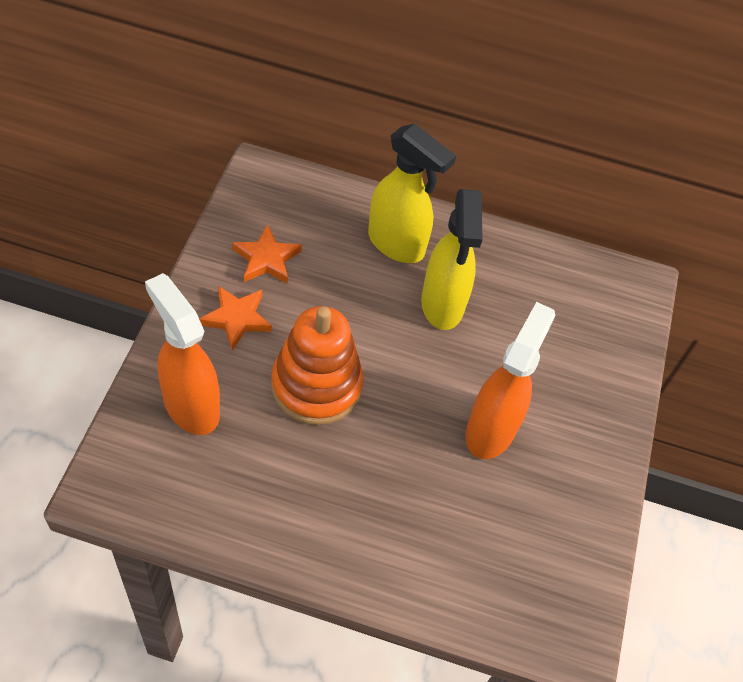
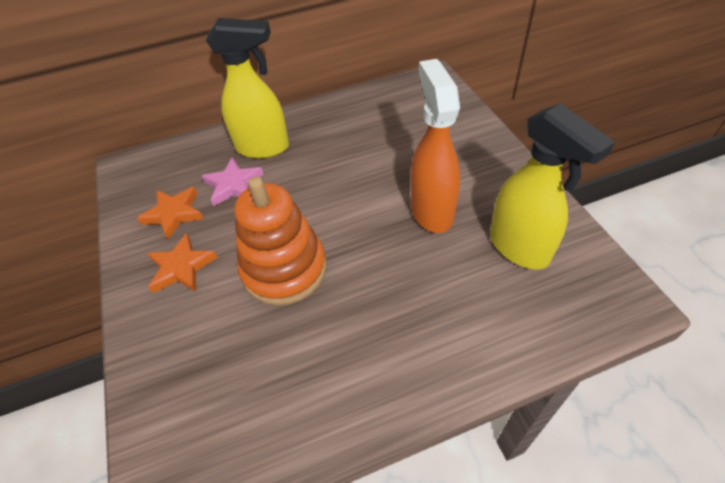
camera: 25 degrees left, 5 degrees down
(190, 406) = (192, 357): orange spray bottle -> none
(338, 266) = (233, 185): none -> pink star
(442, 305) = (327, 162): yellow spray bottle -> yellow spray bottle (519, 248)

